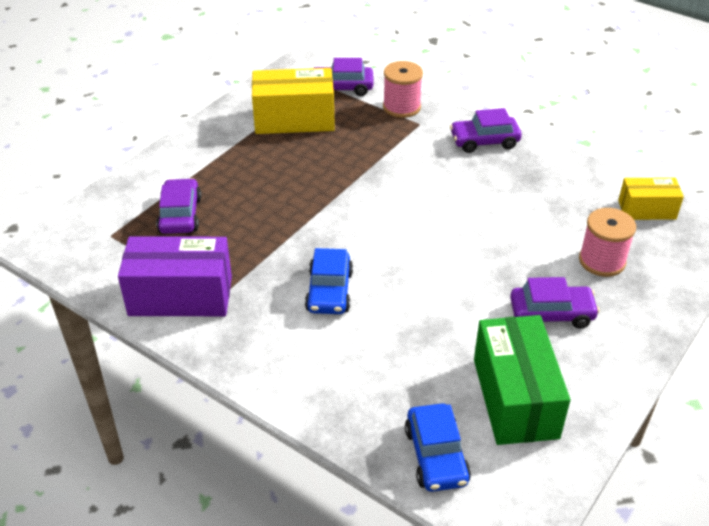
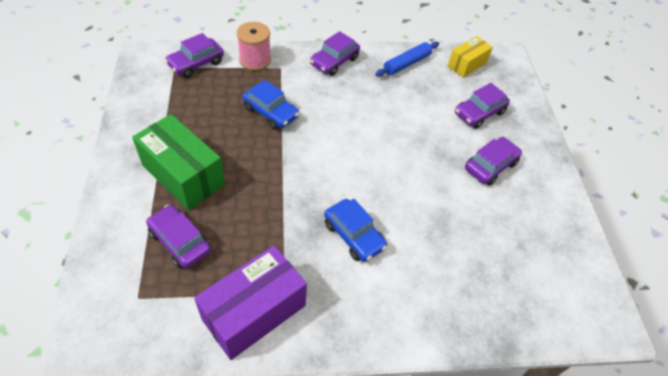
camera: 45 degrees left, 10 degrees up
(294, 119) = (186, 108): yellow box -> none
(436, 456) = (532, 311): blue car -> blue car (270, 112)
(515, 398) = (529, 237): green box -> green box (183, 175)
(568, 177) = (407, 64): none -> blue rolling pin
(602, 261) = (479, 113): pink spool -> purple car

